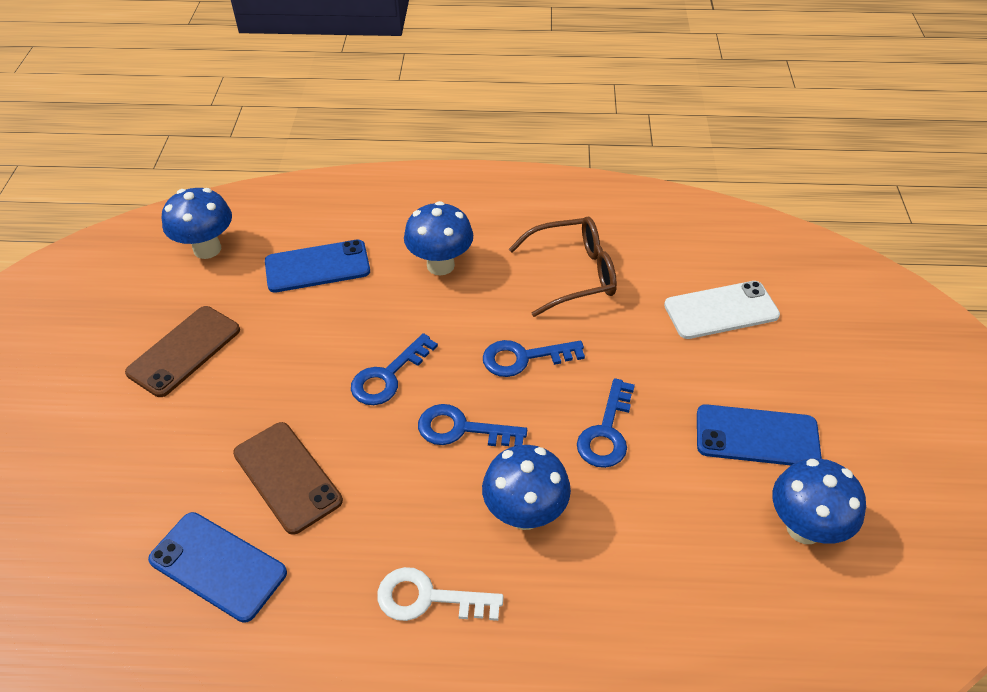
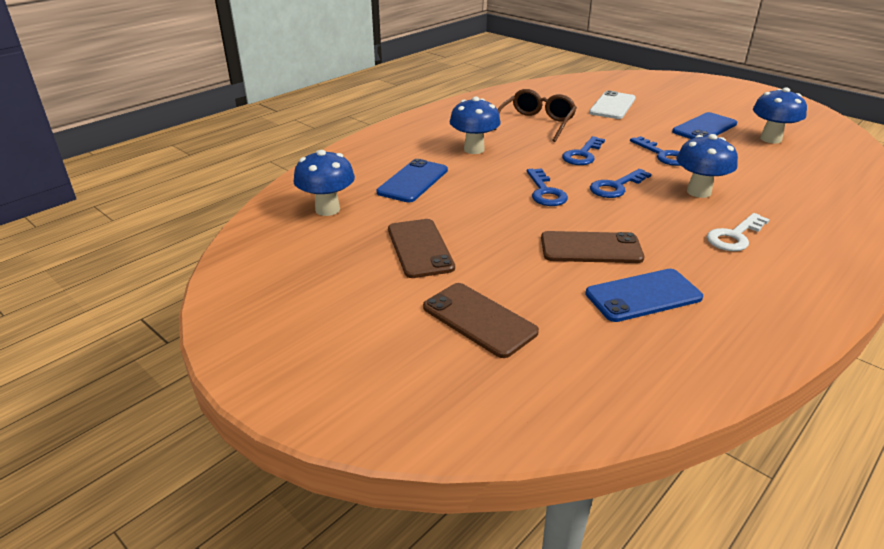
camera: 50 degrees left, 15 degrees down
(88, 461) = (479, 319): none -> brown phone

